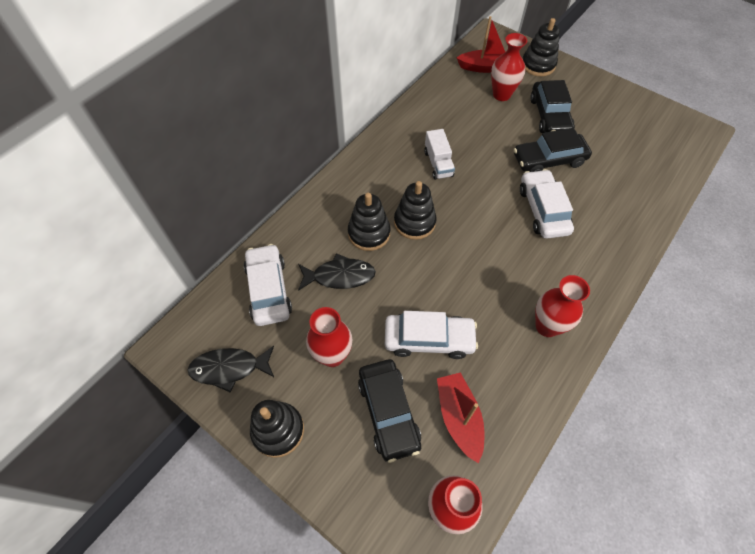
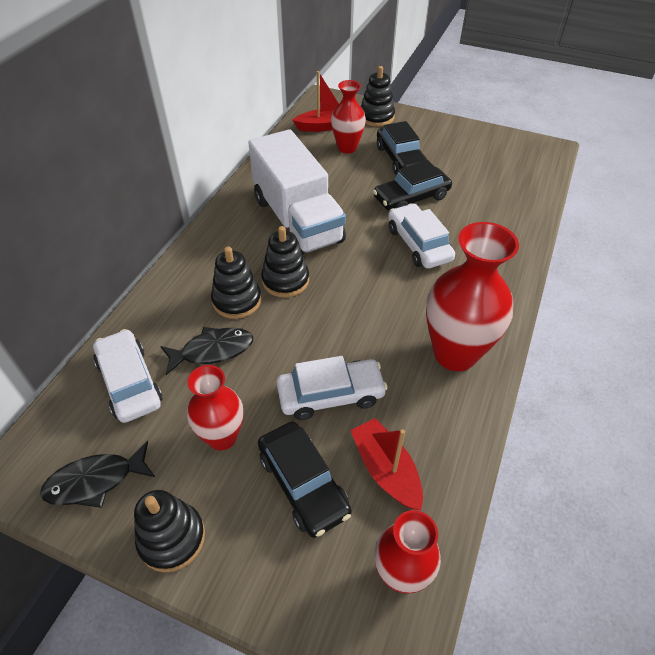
camera: 15 degrees left, 10 degrees down
(438, 163) = (297, 220): white truck -> white truck, size x2.37
(547, 326) = (455, 354): red vase -> red vase, size x1.65

